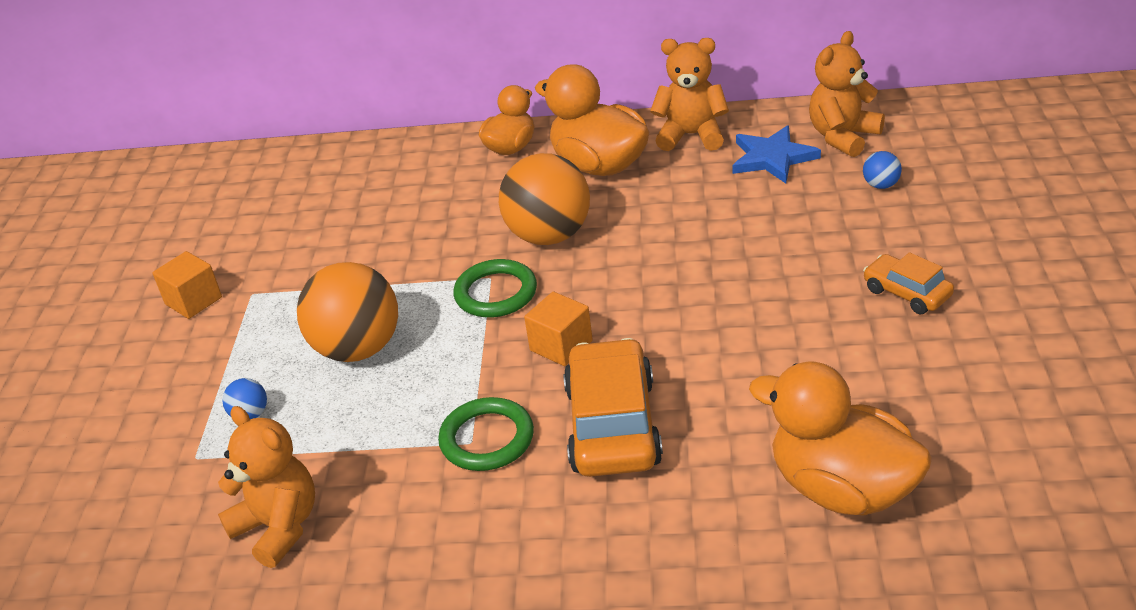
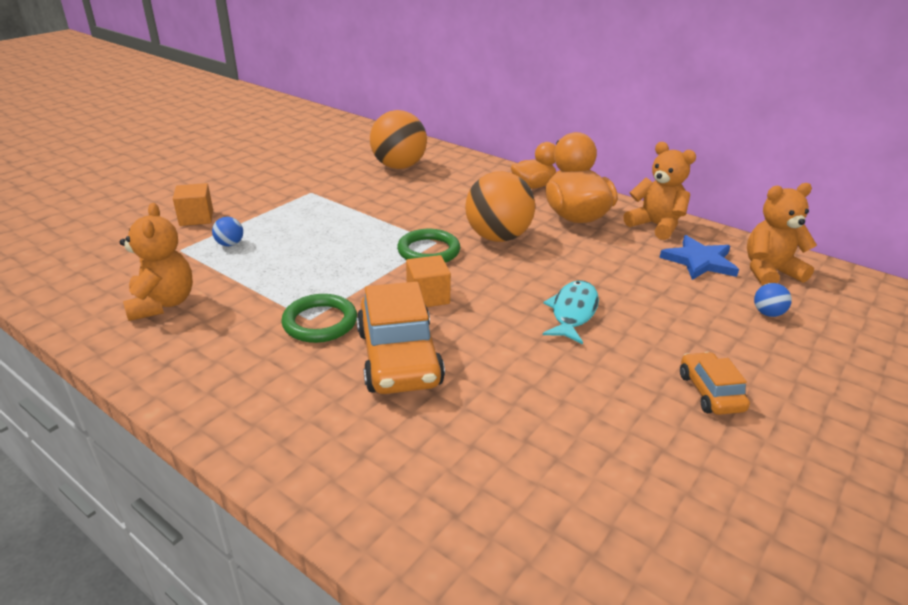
camera: 30 degrees right, 5 degrees down
(193, 301) = (281, 183): orange cube -> orange cube (196, 218)
(358, 349) = (321, 241): orange ball -> orange ball (399, 166)
(613, 425) = (398, 357): orange car -> orange car turned 135 degrees clockwise
(717, 281) = (572, 312): none -> turquoise fish
(842, 488) = (498, 497): orange duck -> none

